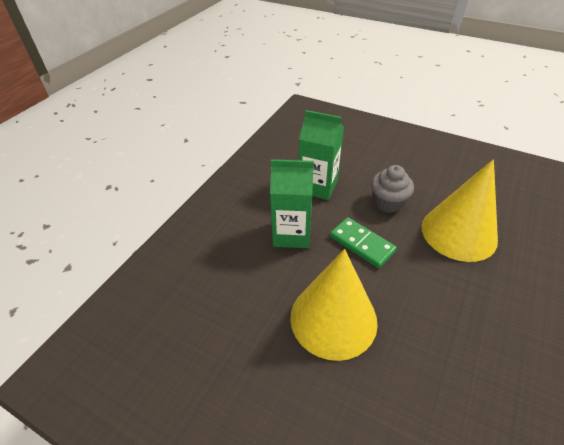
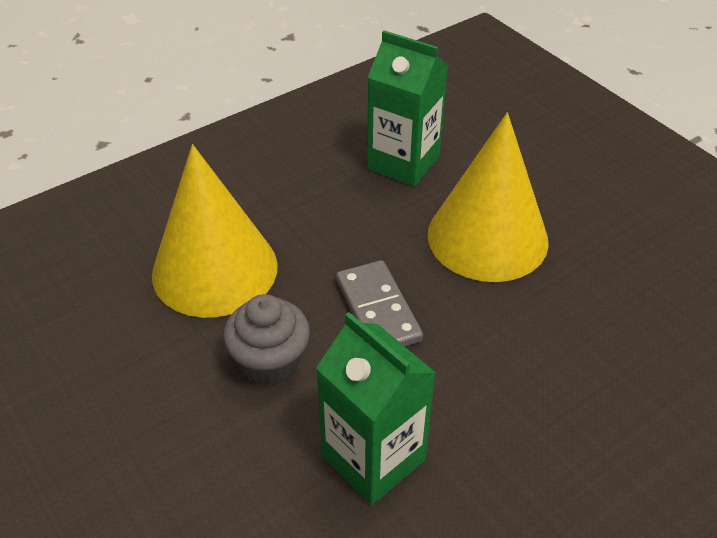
camera: 155 degrees left, 0 degrees up
(292, 234) = (485, 372): green carton -> green carton (403, 163)
(361, 244) = (378, 310): green domino -> grey domino

